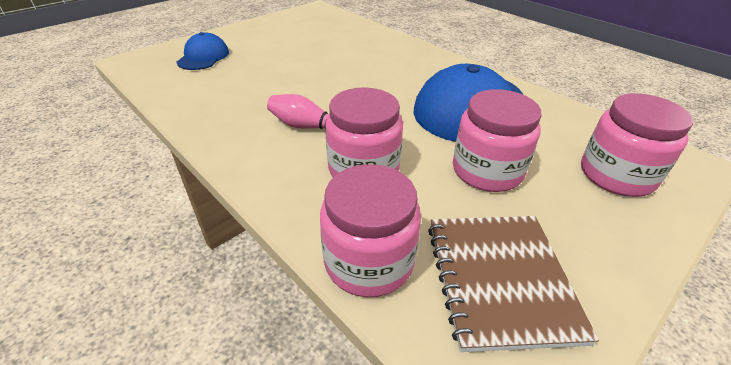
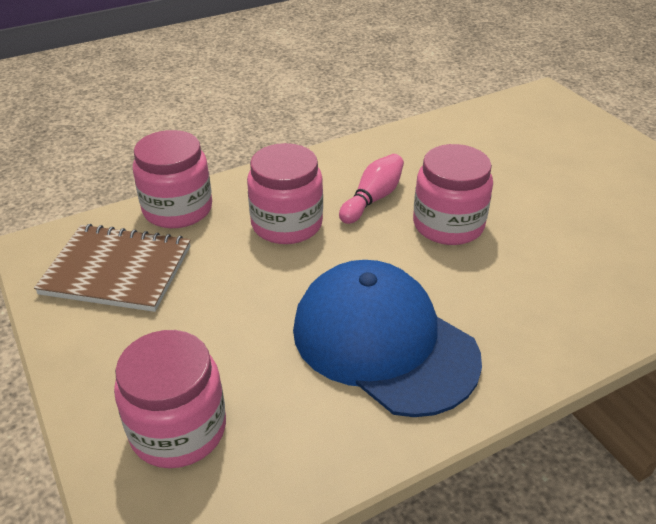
camera: 105 degrees right, 0 degrees up
(203, 57) = (556, 136): blue cap -> none
(487, 171) = (243, 310): pink jar -> pink jar (448, 225)

